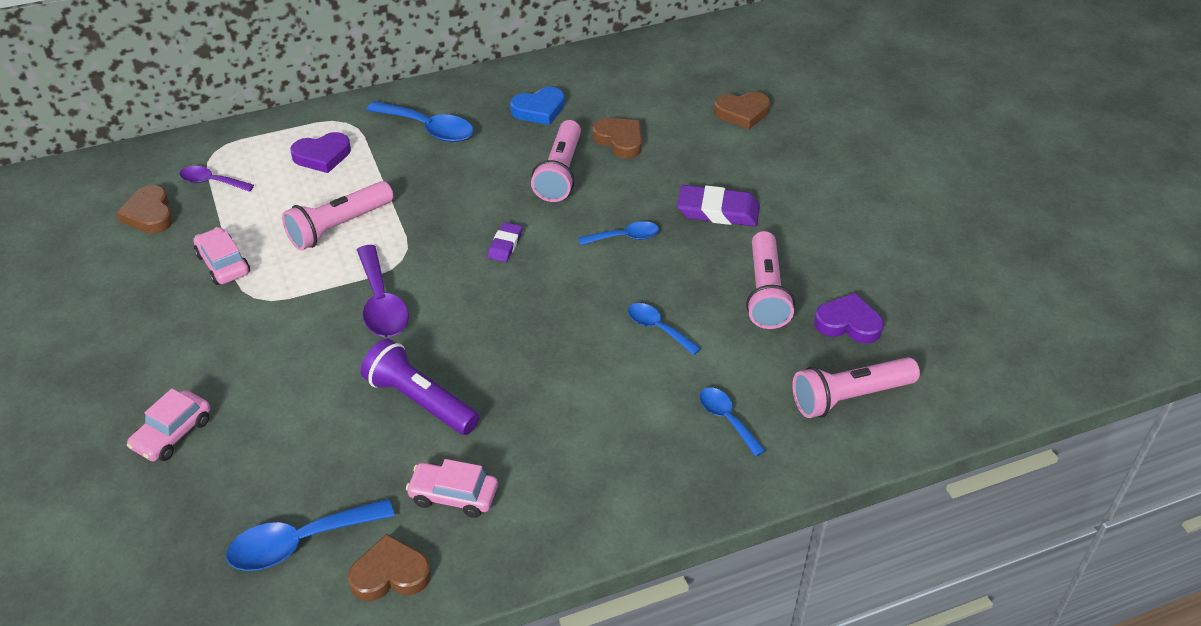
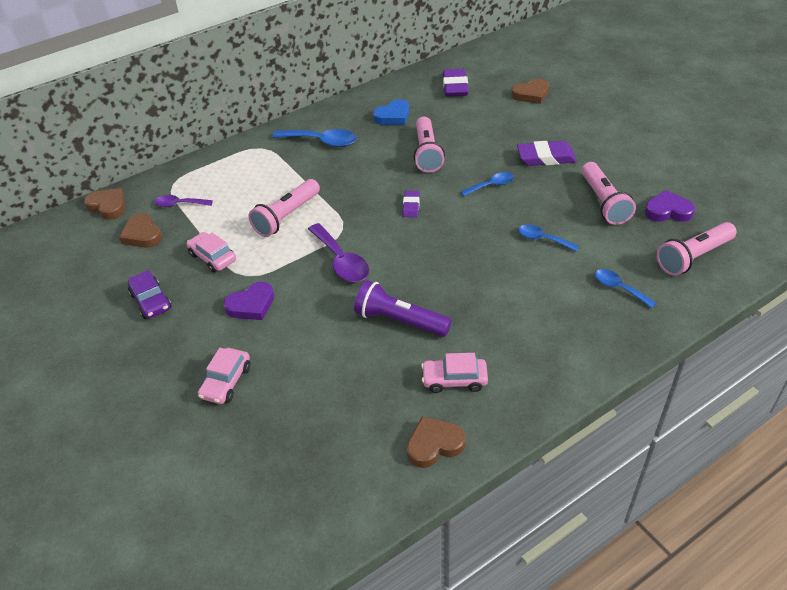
camera: 10 degrees left, 0 degrees up
(125, 307) = (151, 301): none -> purple car
(299, 542) = (357, 437): blue spoon -> none
(322, 156) = (253, 173): purple heart -> purple heart (251, 305)
(620, 140) = (457, 125): brown heart -> brown heart (108, 206)
(643, 81) = (455, 86): none -> purple eraser

